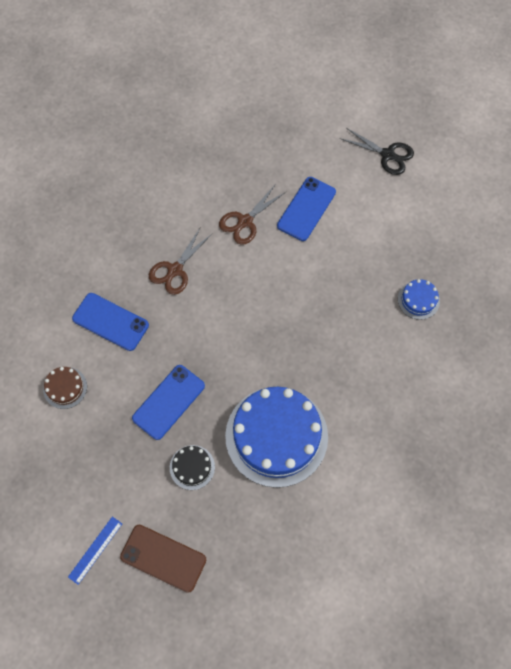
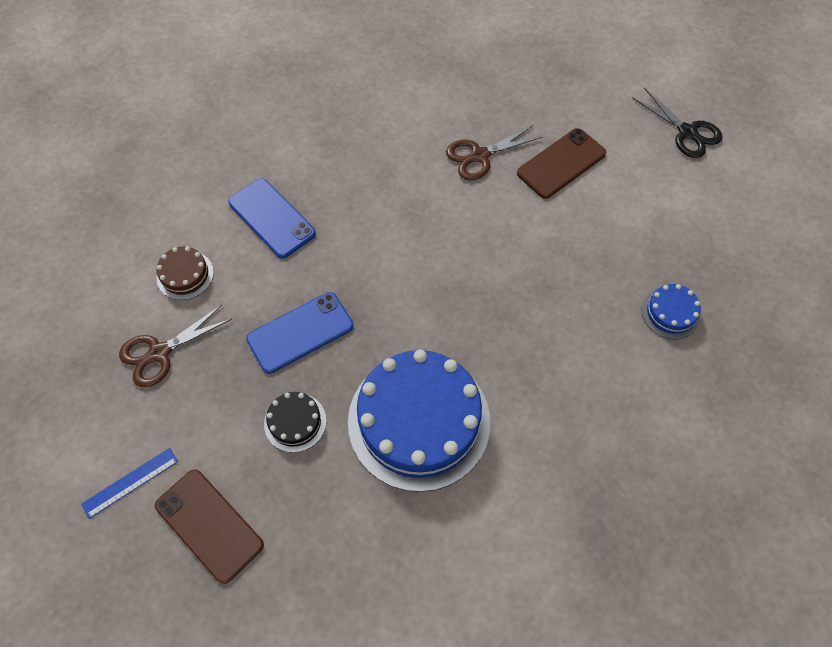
camera: 20 degrees right, 5 degrees down
(175, 270) = (373, 184): brown scissors -> brown scissors (160, 353)
(306, 209) = (561, 163): blue phone -> brown phone

